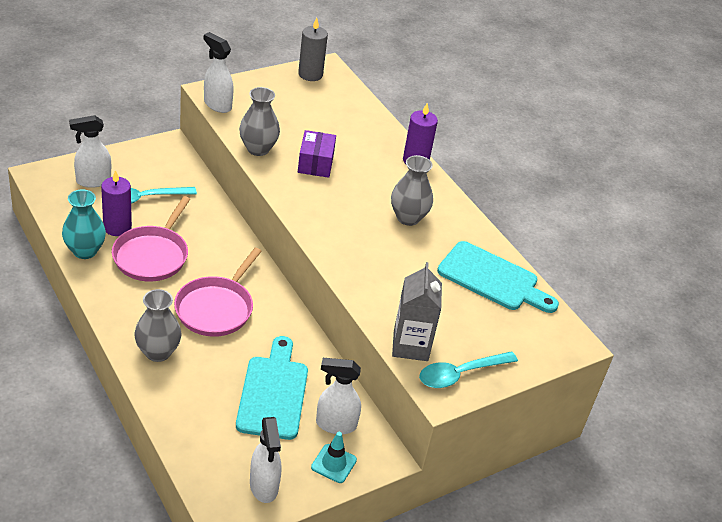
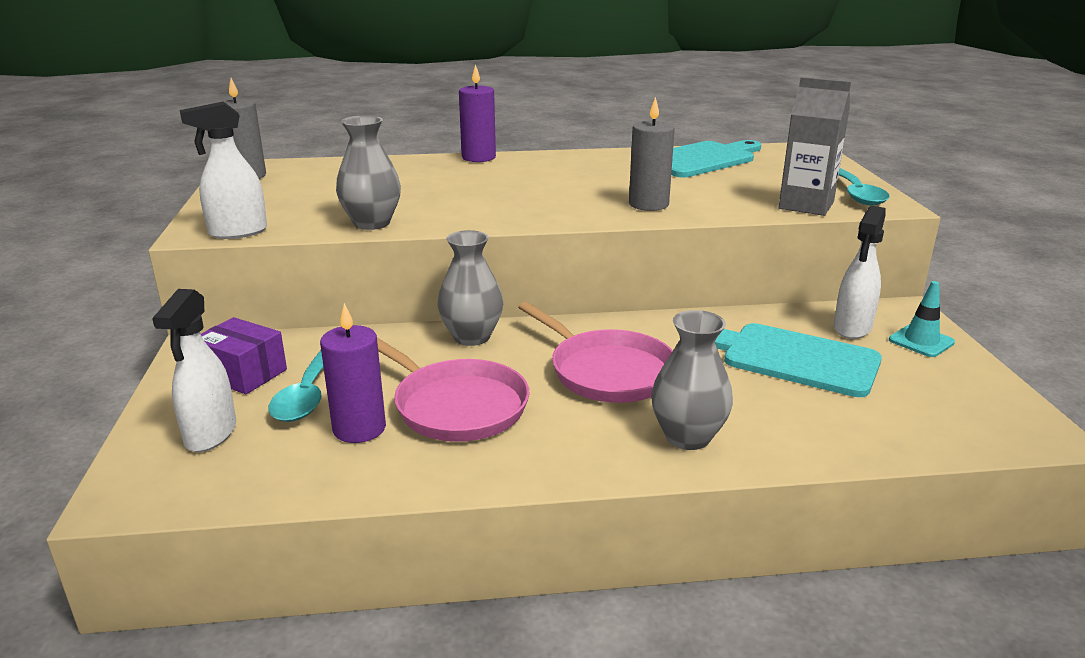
camera: 60 degrees left, 15 degrees down
(85, 251) = (395, 473): turquoise vase -> none
(264, 486) = (971, 395): white spray bottle -> none
(315, 163) = (437, 199): purple box -> purple box (243, 373)
(363, 262) = (648, 204): none -> grey candle
(408, 218) = (579, 175): grey vase -> grey vase (471, 337)

